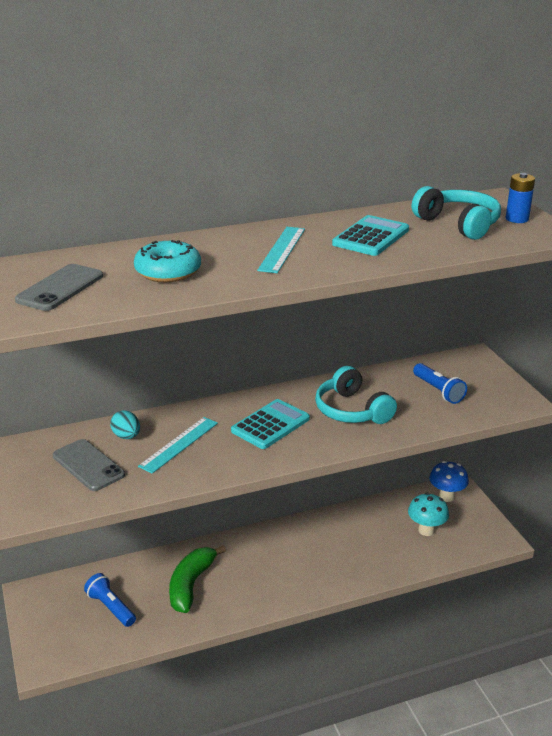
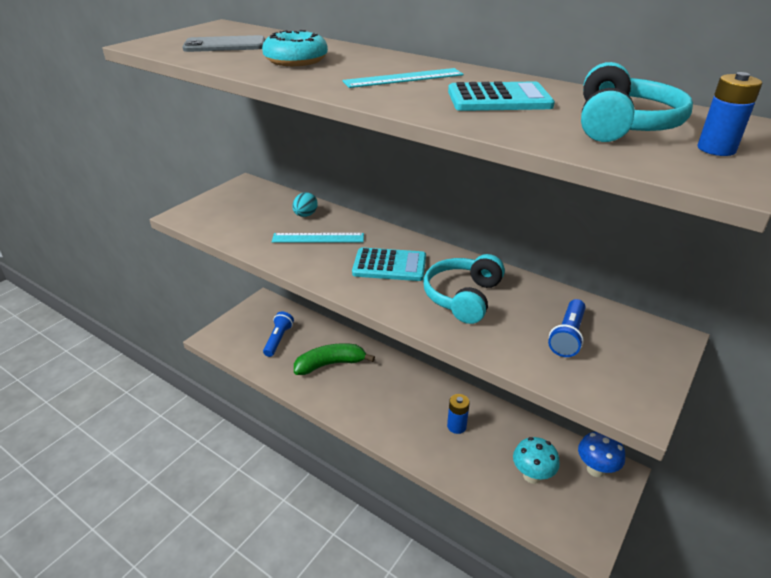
camera: 55 degrees right, 5 degrees up
(88, 465) = (257, 216): grey phone -> none
(345, 543) = (456, 426): none -> blue battery

